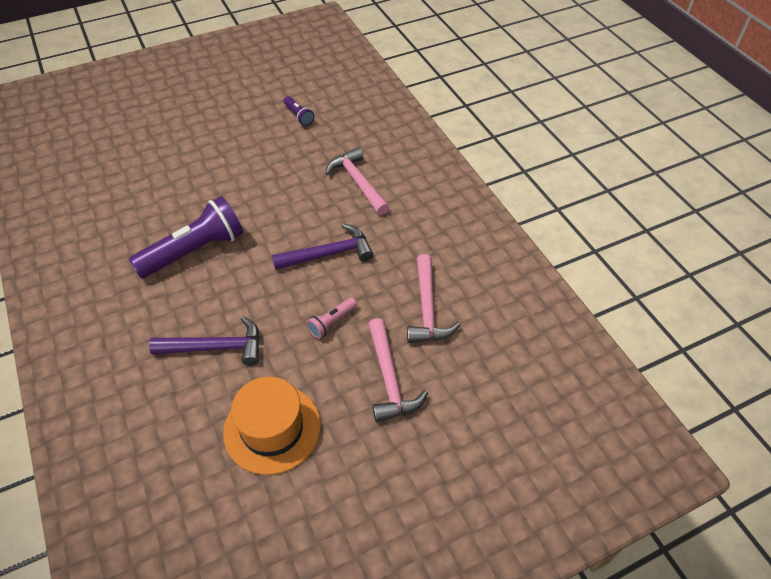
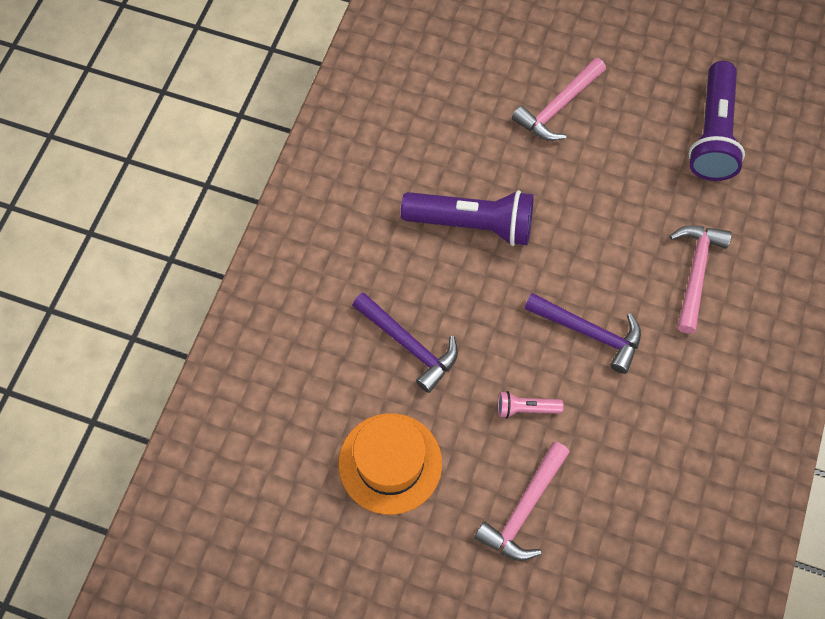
camera: 45 degrees right, 15 degrees up
(299, 116) = (713, 134): purple flashlight -> purple flashlight, size x2.16
(427, 309) = (624, 473): pink hammer -> pink hammer (558, 107)

